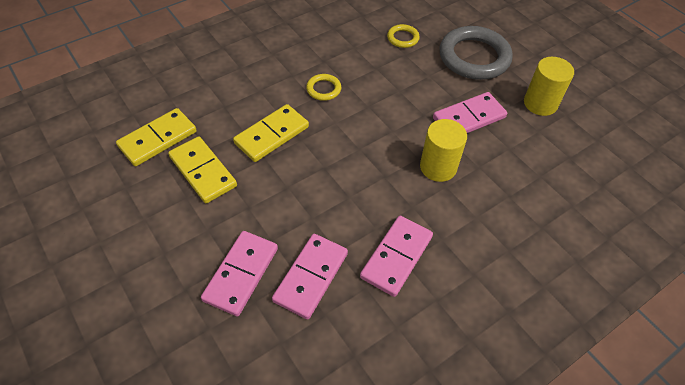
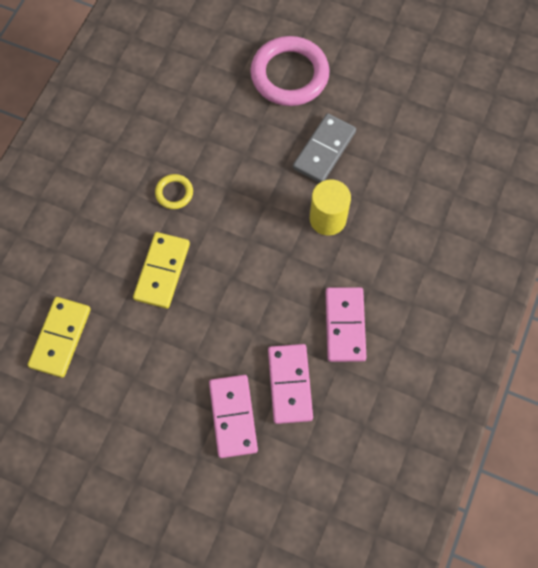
camera: 30 degrees left, 15 degrees up
(203, 171) = (128, 345): yellow domino -> none
(403, 38) = (209, 88): yellow ring -> none
(469, 118) = (324, 150): pink domino -> grey domino
(474, 57) = (289, 75): grey ring -> pink ring
(540, 103) = (376, 98): yellow cylinder -> none

